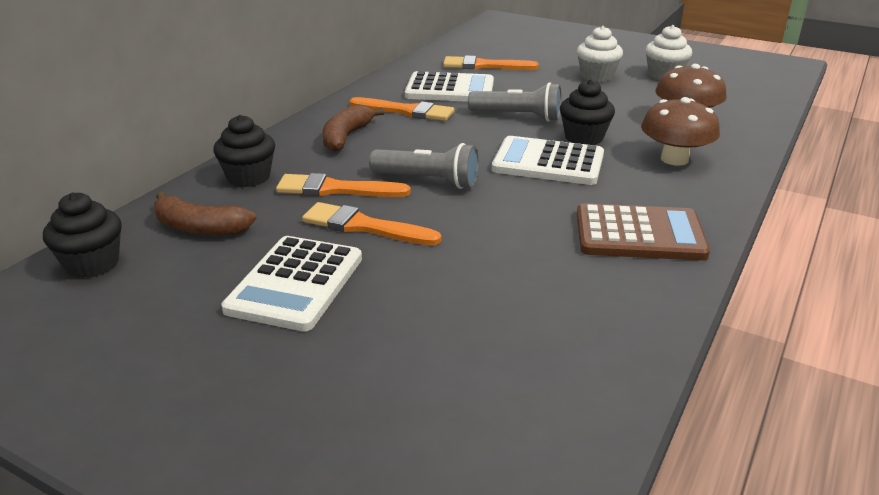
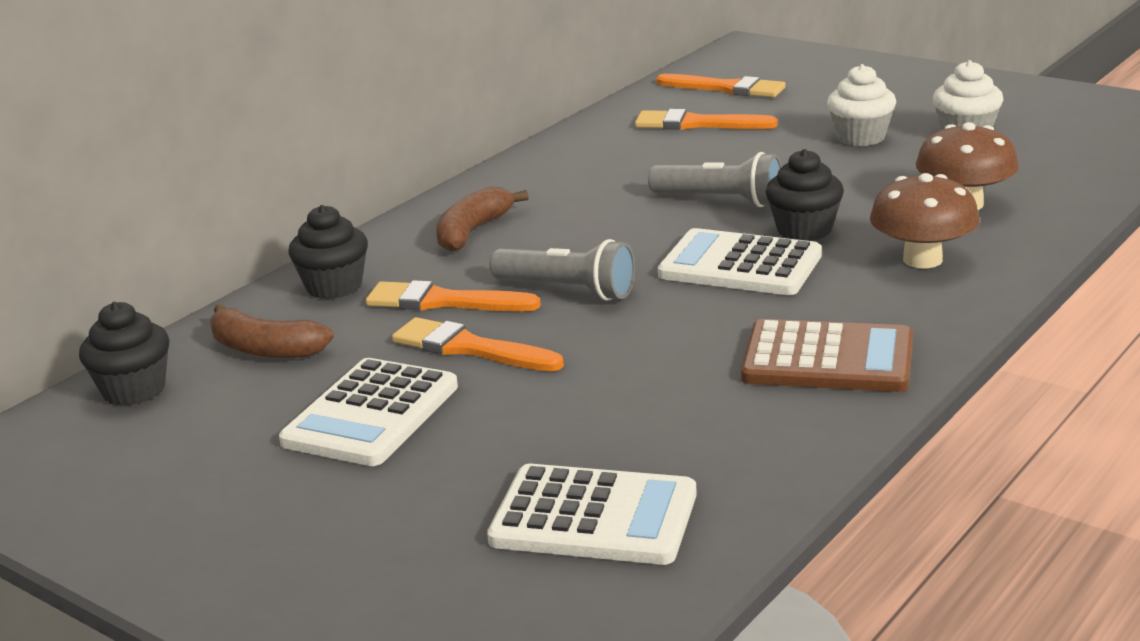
camera: 10 degrees right, 5 degrees down
(406, 111) = (564, 194): orange brush -> orange brush (726, 88)
(450, 89) = (635, 161): white calculator -> white calculator (594, 517)

